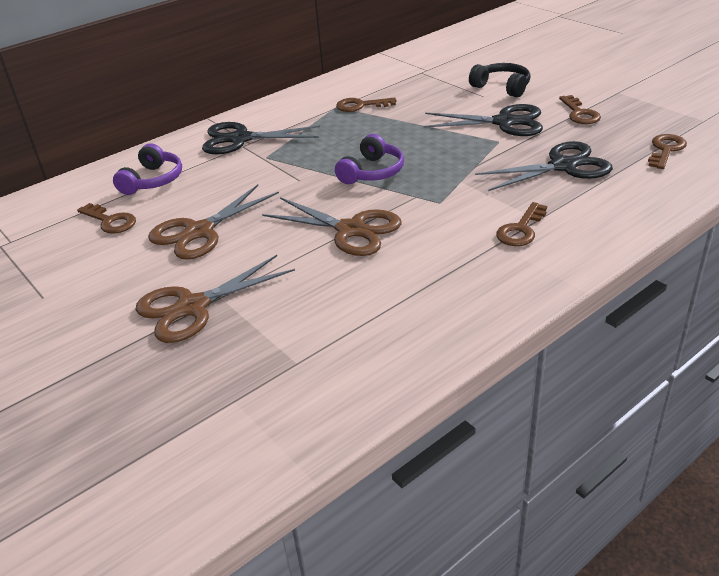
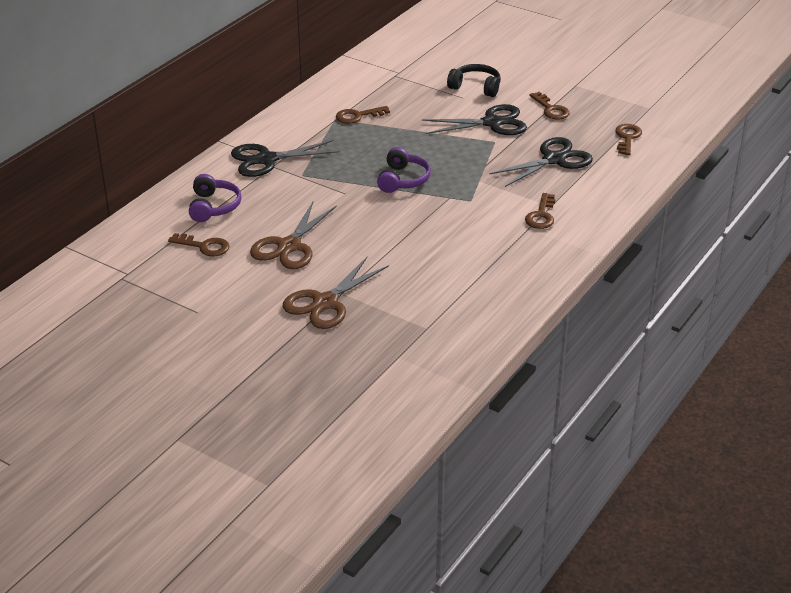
camera: 20 degrees left, 0 degrees up
(351, 230) = (412, 230): brown scissors -> none

